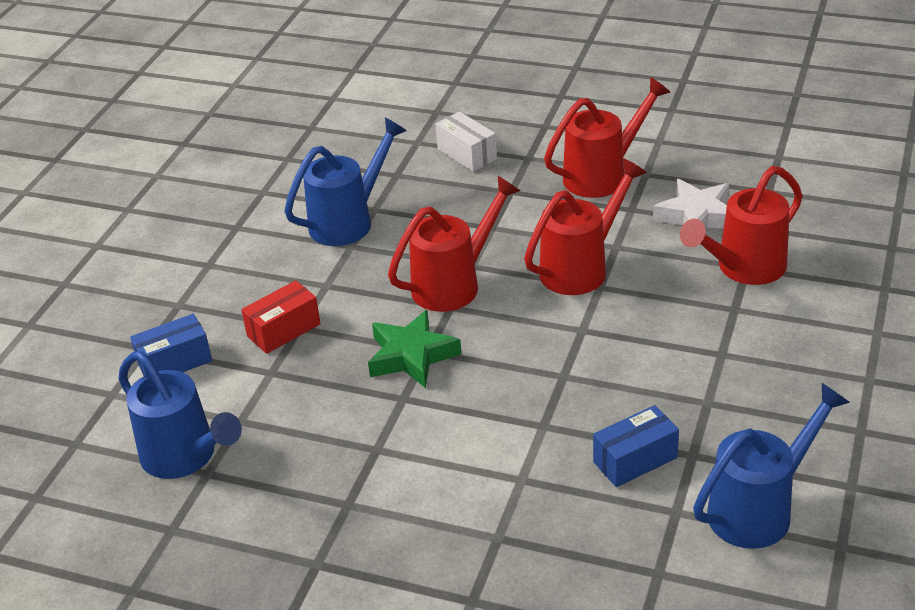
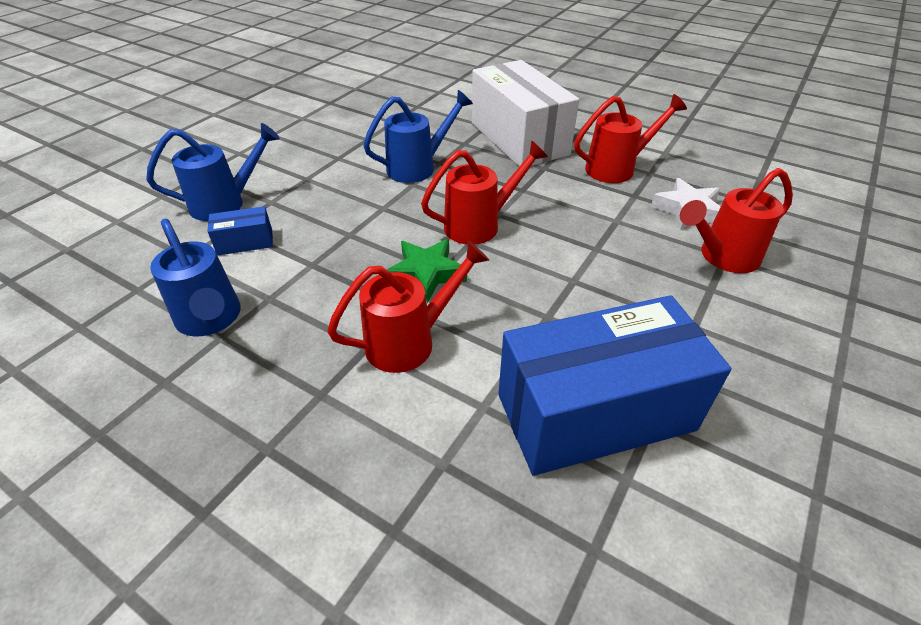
camera: 10 degrees right, 5 degrees up
(283, 330) = (336, 234): red box -> none
(467, 154) = (519, 138): white box -> white box, size x2.42
(580, 268) = (584, 231): red watering can -> red watering can (409, 341)
(635, 460) = (595, 412): blue box -> blue box, size x2.42
(758, 509) = (714, 499): blue watering can -> blue watering can (225, 203)

